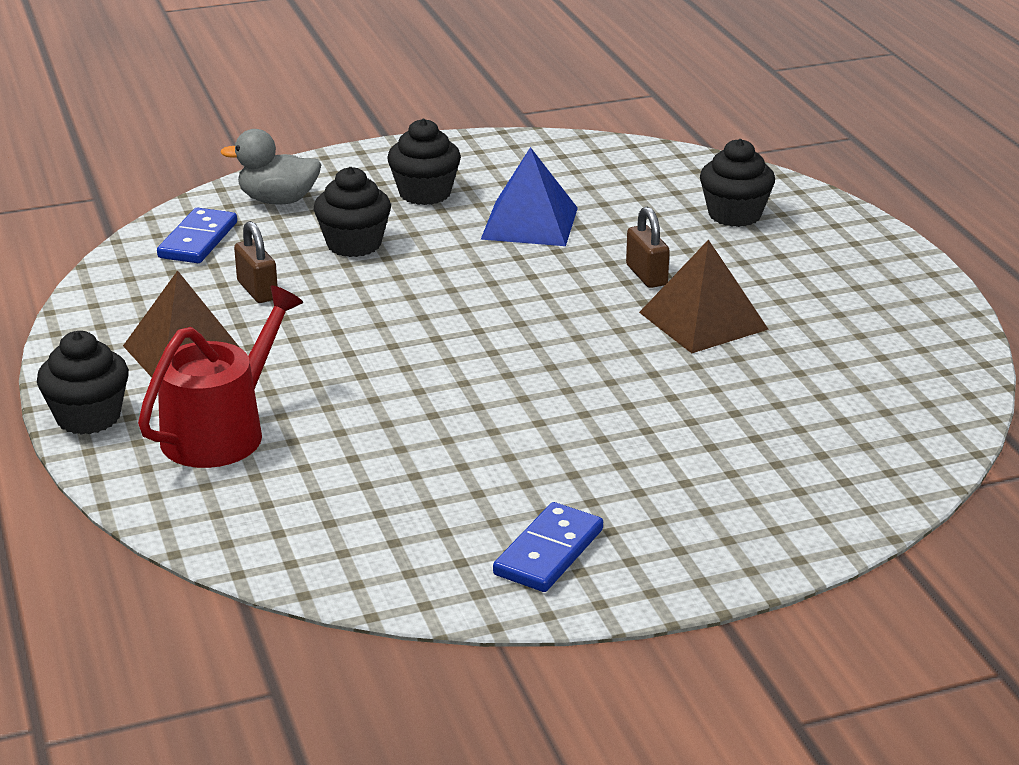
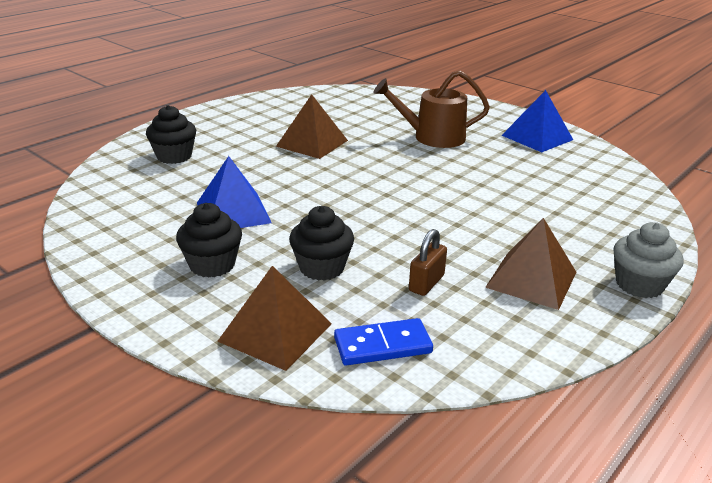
camera: 120 degrees left, 0 degrees up
(88, 417) = (639, 285): black cupcake -> grey cupcake
(221, 431) = (581, 235): red watering can -> none
(278, 200) = (275, 332): grey duck -> brown pyramid
(549, 552) = (537, 137): blue domino -> blue pyramid
(641, 436) = (432, 137): none -> brown watering can
(646, 275) = (275, 164): brown padlock -> none

